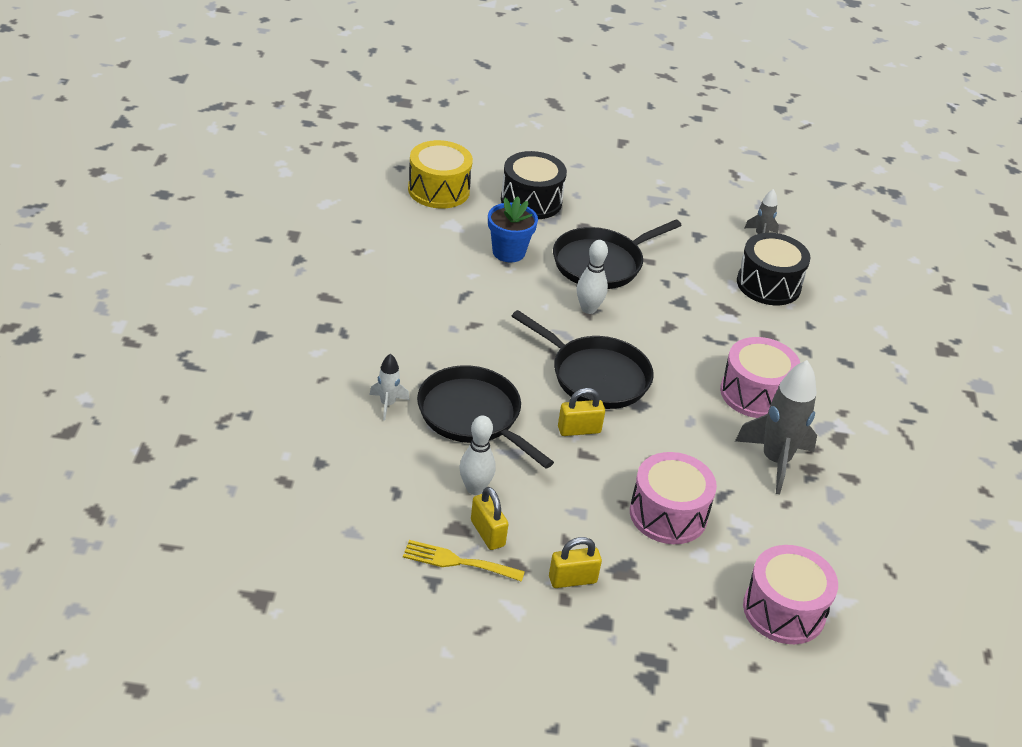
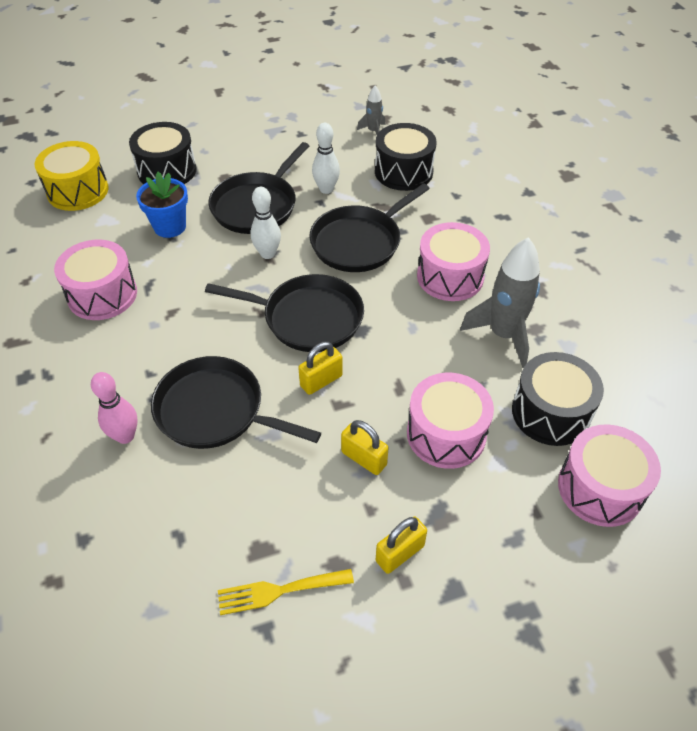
camera: 20 degrees left, 10 degrees up
(387, 404) = (125, 436): white rocket -> pink bowling pin
(420, 287) = (102, 294): none -> pink drum
(475, 488) = (255, 493): white bowling pin -> white bowling pin (326, 189)
(487, 533) = (292, 540): yellow padlock -> yellow padlock (364, 458)
(683, 331) = (359, 242): none -> black pan
(778, 538) = (550, 412): none -> black drum

